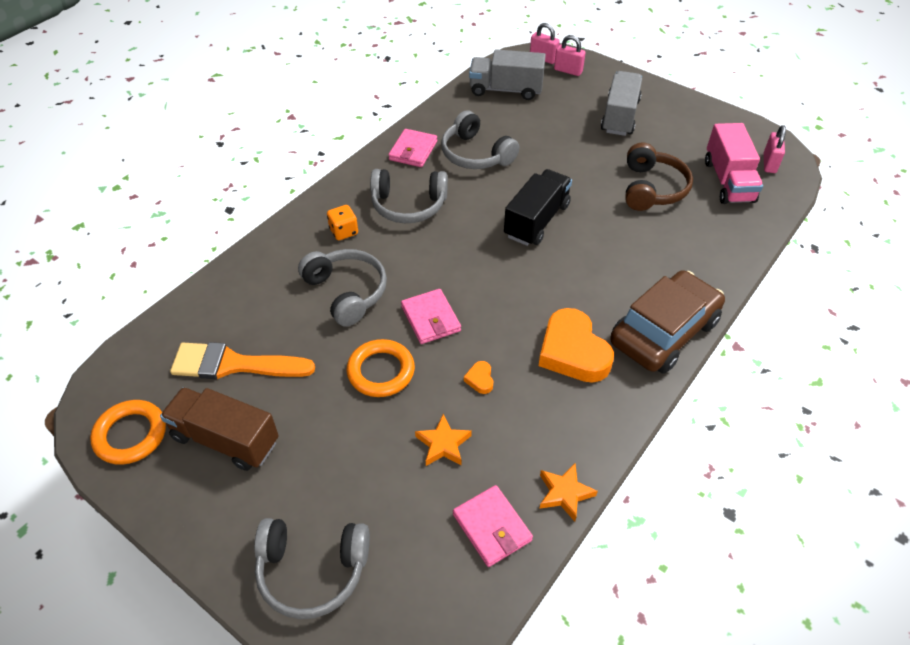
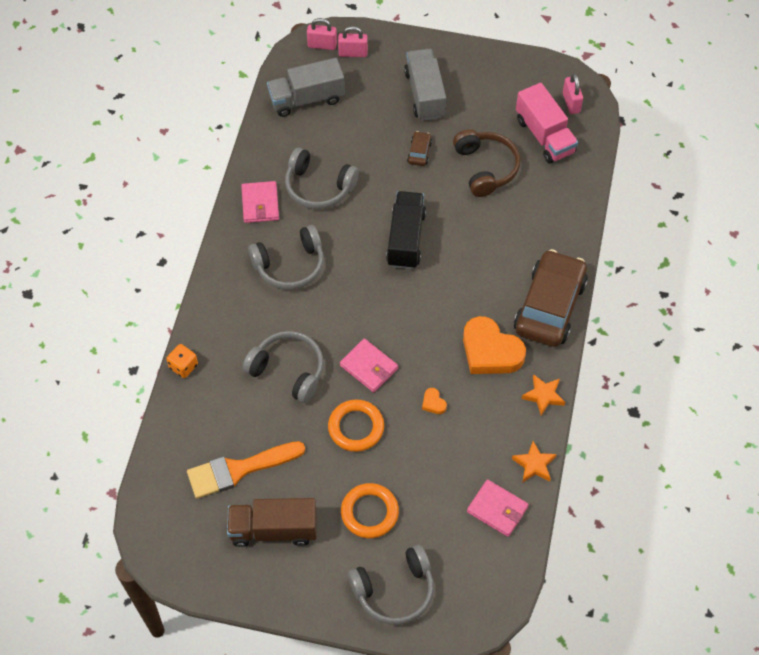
camera: 25 degrees left, 10 degrees up
(130, 435) = (199, 557): orange ring -> orange ring (369, 512)
(344, 231) = (250, 314): orange dice -> orange dice (183, 366)
(443, 444) = (433, 465): orange star -> orange star (543, 396)
(590, 157) = (419, 152): none -> brown car

